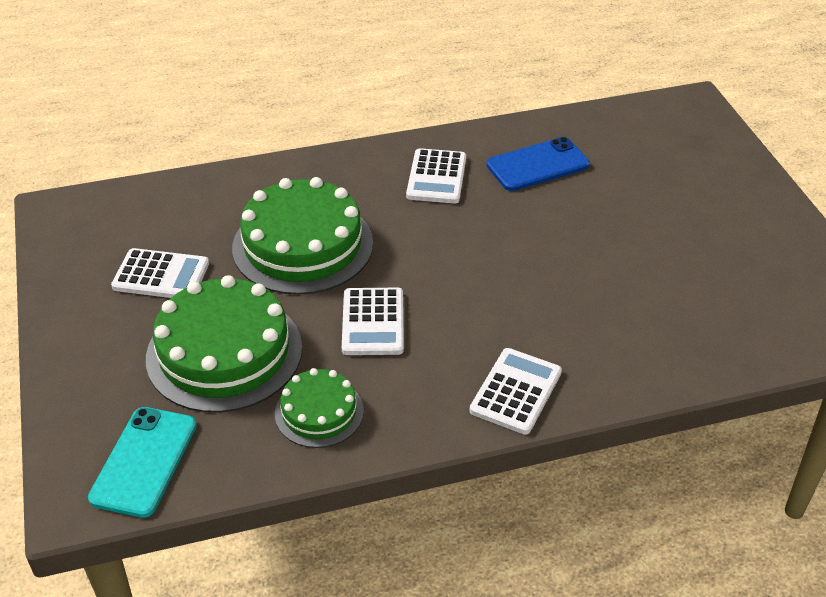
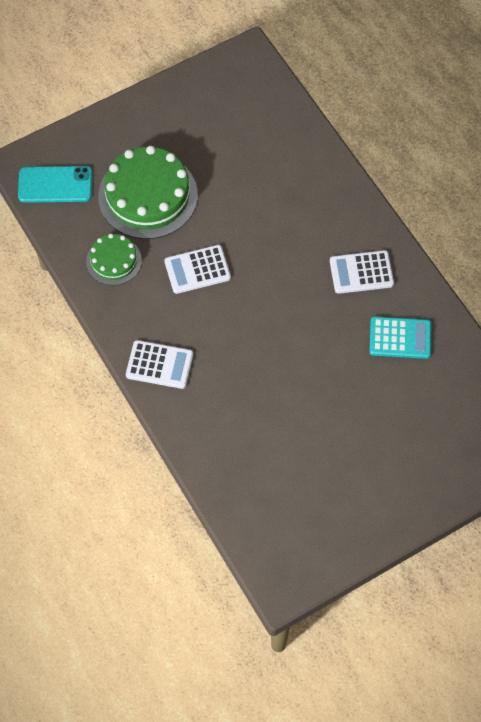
camera: 75 degrees right, 20 degrees up
(161, 275) = (204, 137): white calculator -> none
(302, 245) = (258, 208): green cake -> none
(537, 165) = (400, 338): blue phone -> turquoise calculator

